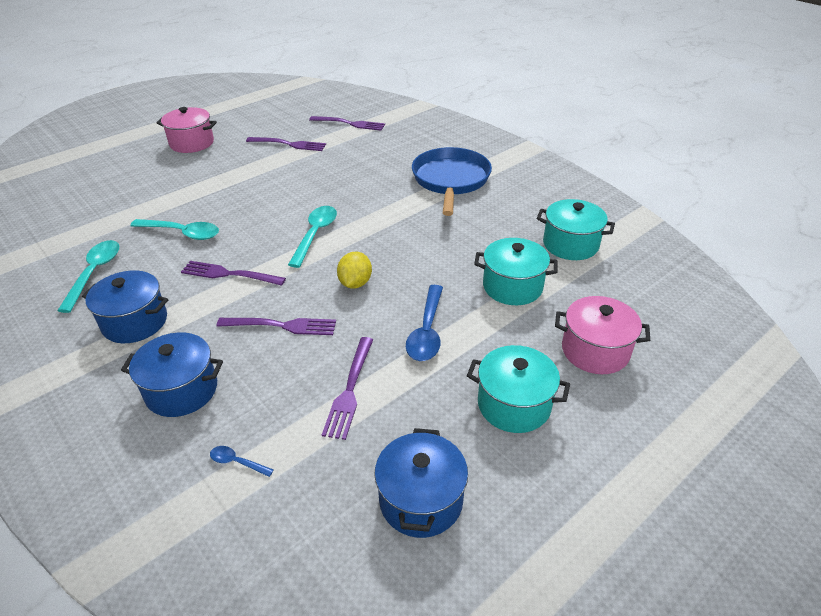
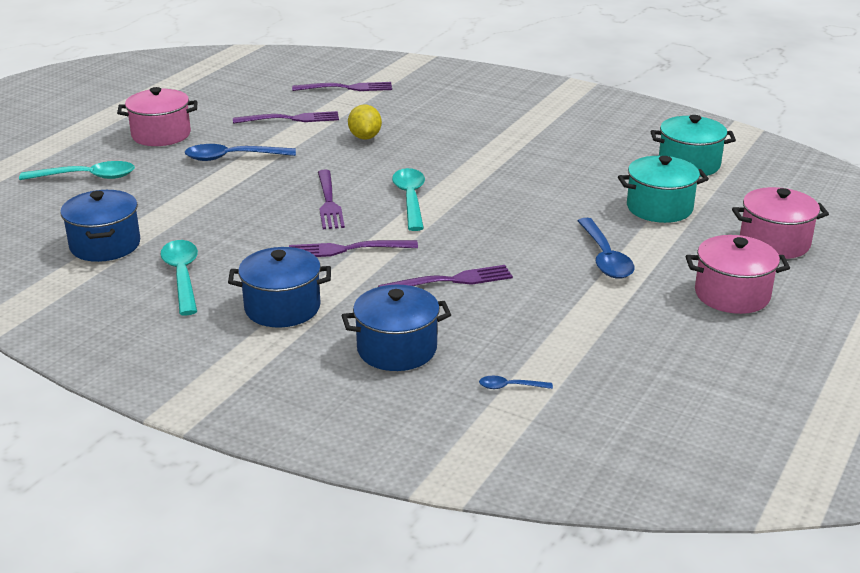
camera: 20 degrees left, 10 degrees down
(182, 233) = (249, 223): turquoise spoon -> turquoise spoon (86, 177)
(221, 171) = (233, 157): none -> blue spoon
(350, 390) = (569, 315): purple fork -> purple fork (329, 202)
(355, 283) = (495, 233): yellow lemon -> yellow lemon (365, 137)
(421, 500) = (704, 374): blue pot -> blue pot (105, 245)
(450, 180) = (517, 127): blue pan -> none
(514, 405) = (732, 295): turquoise pot -> pink pot

